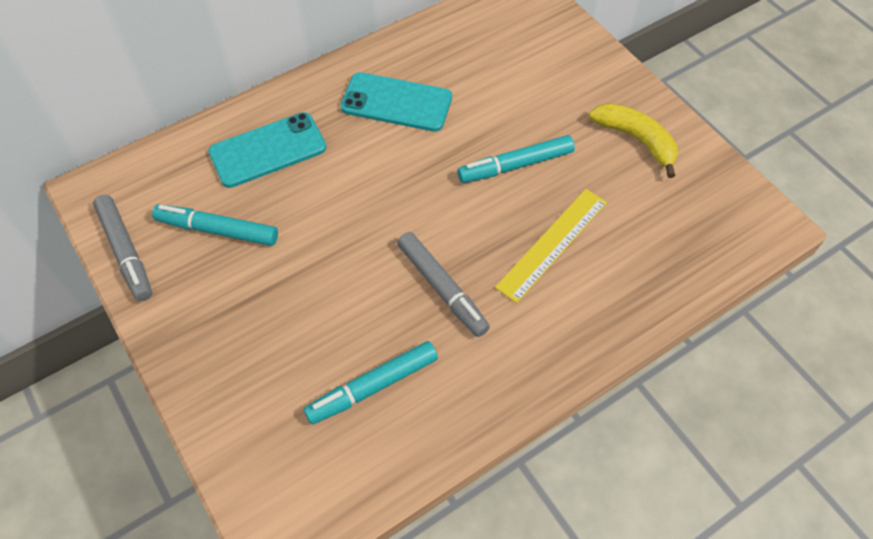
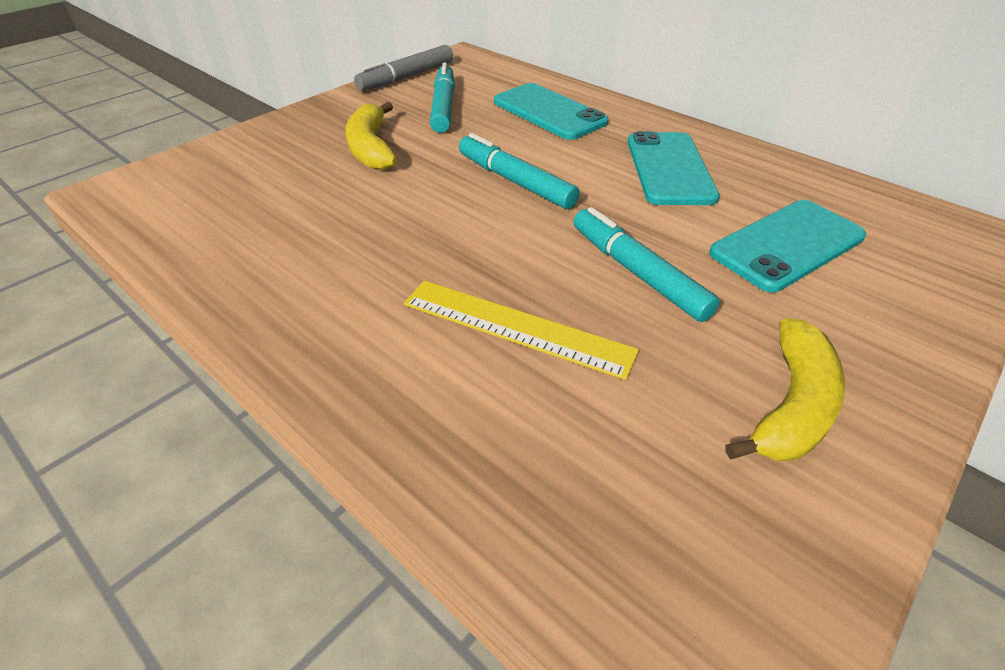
camera: 75 degrees right, 15 degrees down
(281, 302) = (371, 148): none -> yellow banana
(373, 386) = (274, 215): turquoise marker -> turquoise marker (515, 182)
(441, 287) = (413, 240): grey marker -> none
(508, 80) = (787, 245): none -> turquoise phone

